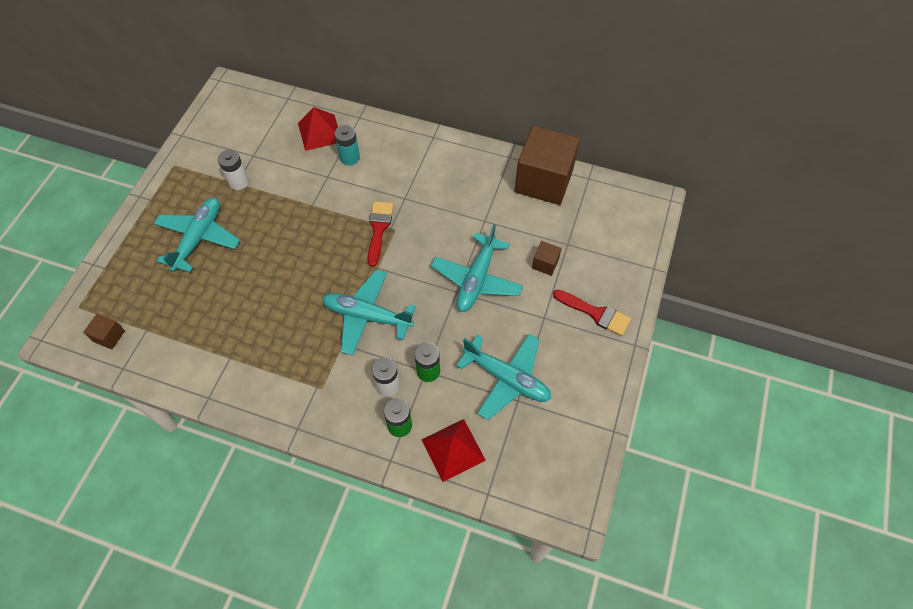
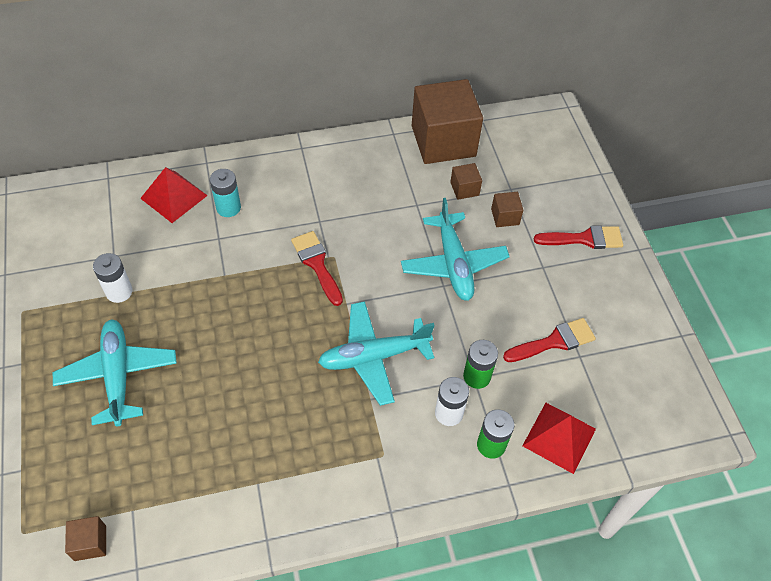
camera: 35 degrees left, 5 degrees down
(506, 378) = (554, 341): turquoise plane -> red brush
(530, 226) = (464, 189): none -> brown cube

